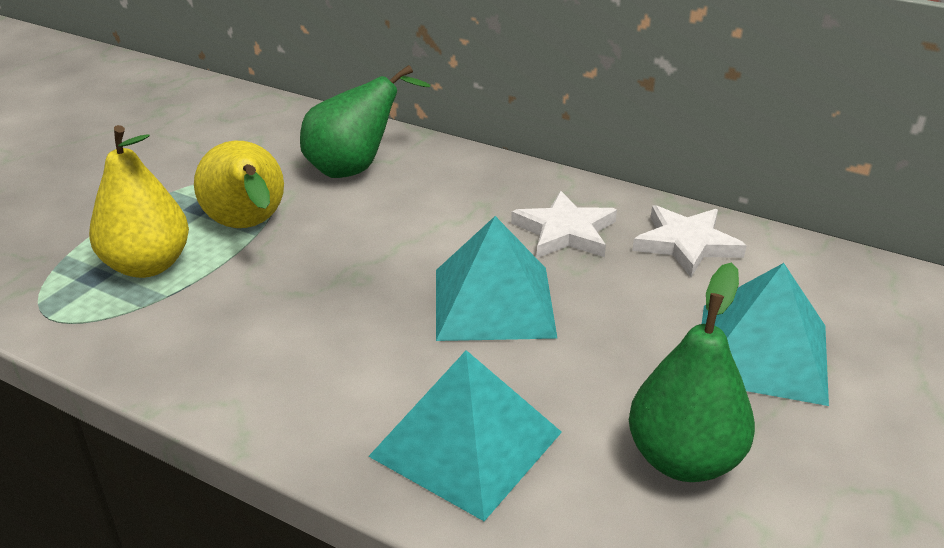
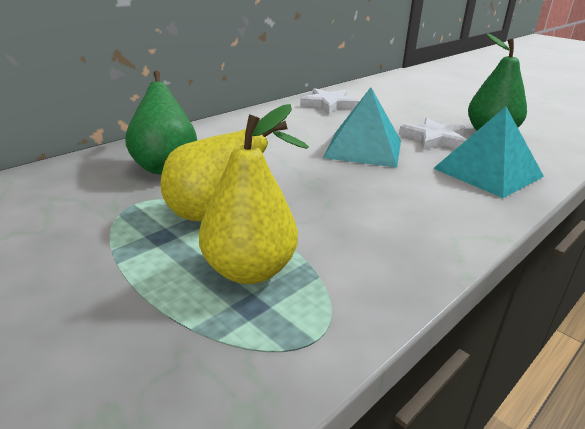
camera: 75 degrees left, 5 degrees down
(565, 232) = (301, 123): white star -> white star (434, 139)
(762, 352) = (418, 109): turquoise pyramid -> none

